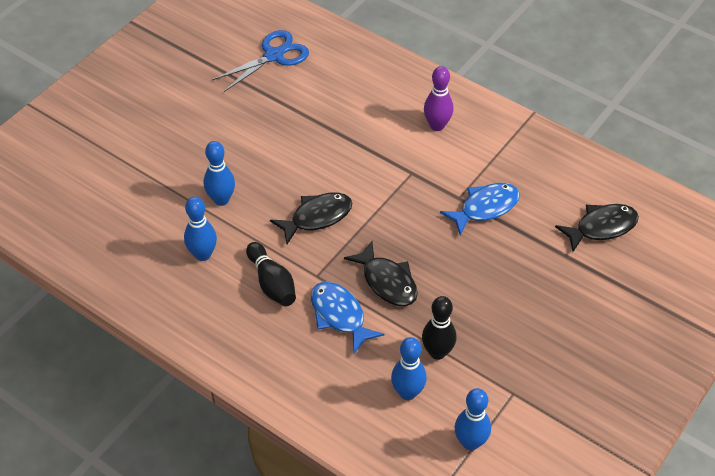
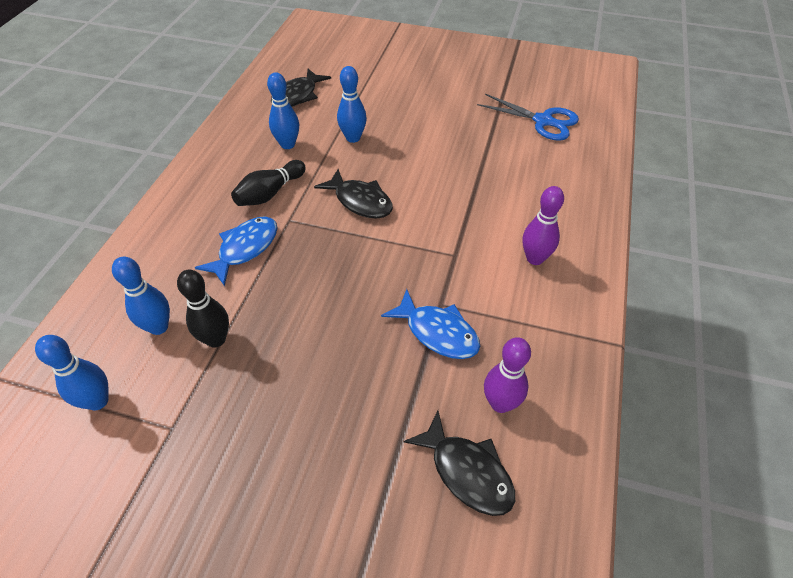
camera: 70 degrees right, 0 degrees up
(387, 281) = (299, 273): black fish -> black fish (297, 96)
(558, 193) = (500, 403): none -> purple bowling pin

